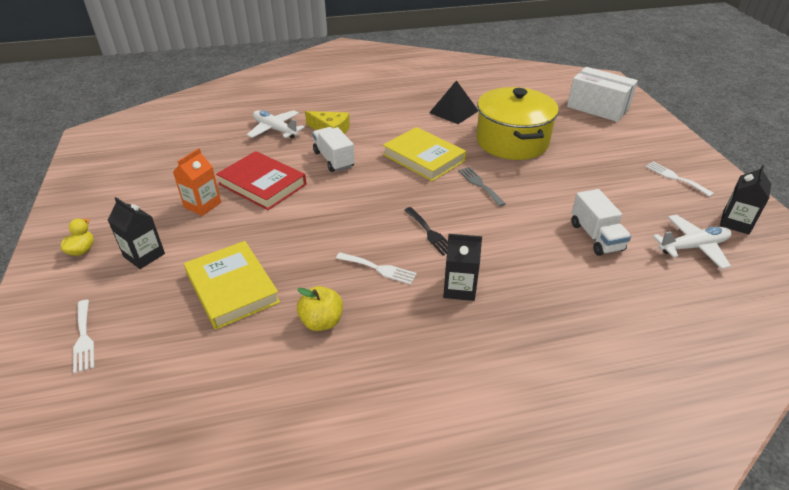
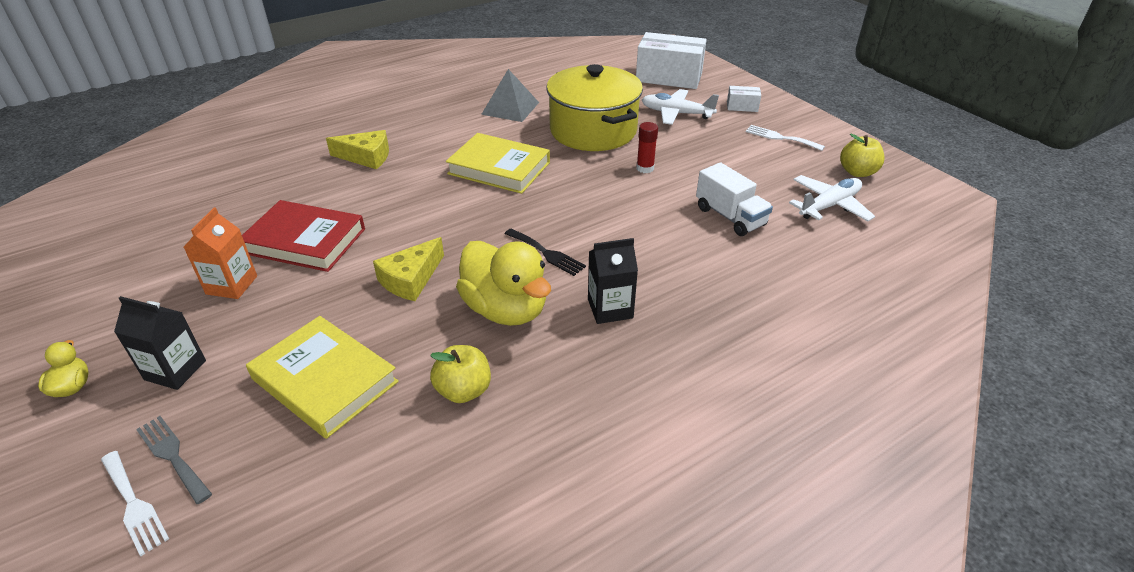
camera: 20 degrees left, 0 degrees up
(275, 130) = (290, 169): white plane -> white plane (676, 113)
(321, 229) = (411, 279): none -> yellow cheese
(334, 159) = (387, 191): white truck -> none
(379, 269) = (505, 309): white fork -> yellow duck
(453, 111) = (510, 108): black pyramid -> grey pyramid
(480, 185) = (579, 186): grey fork -> grey fork (172, 456)
(541, 181) = (645, 168): none -> red glue stick
(652, 144) = (742, 107): none -> white box
(735, 223) = (857, 172): black carton -> yellow apple

